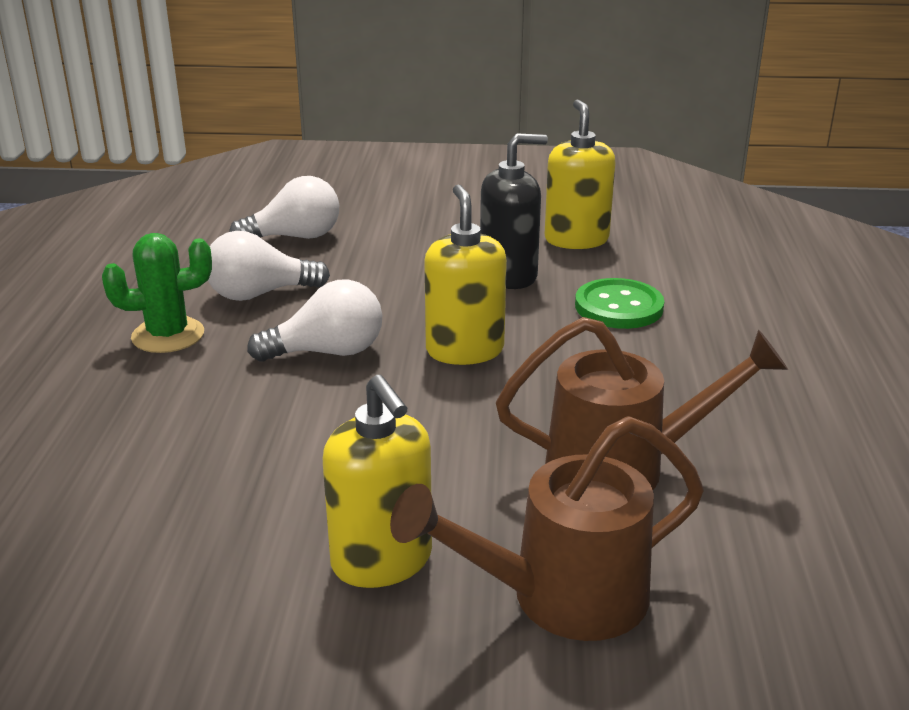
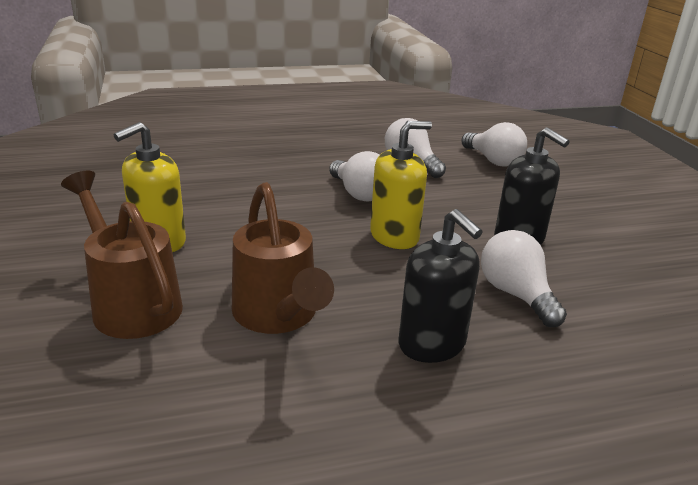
camera: 70 degrees right, 0 degrees up
(168, 335) = (346, 150): green cactus -> none
(576, 239) = (617, 263): yellow soap dispenser -> none
(618, 307) = (516, 294): green button -> white light bulb
(697, 375) = (432, 344): none -> black soap dispenser

